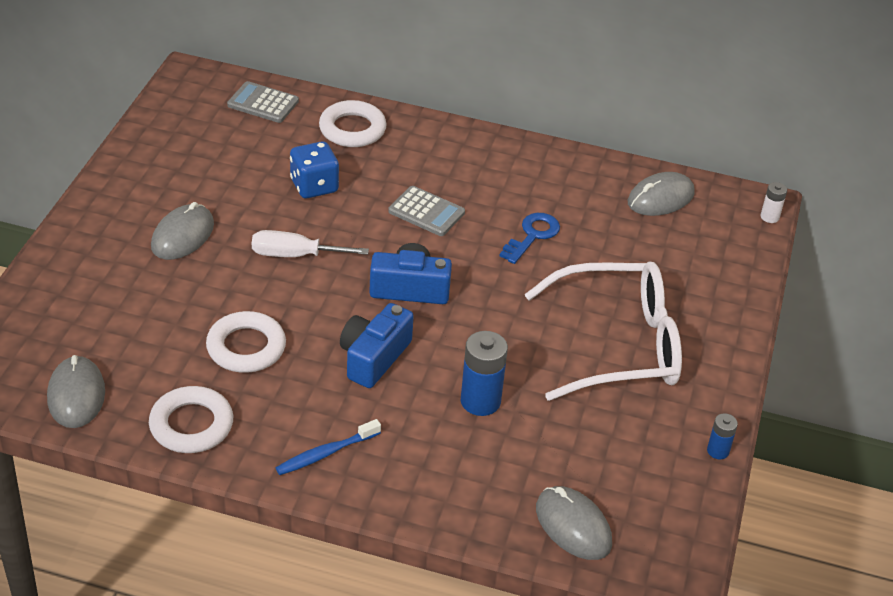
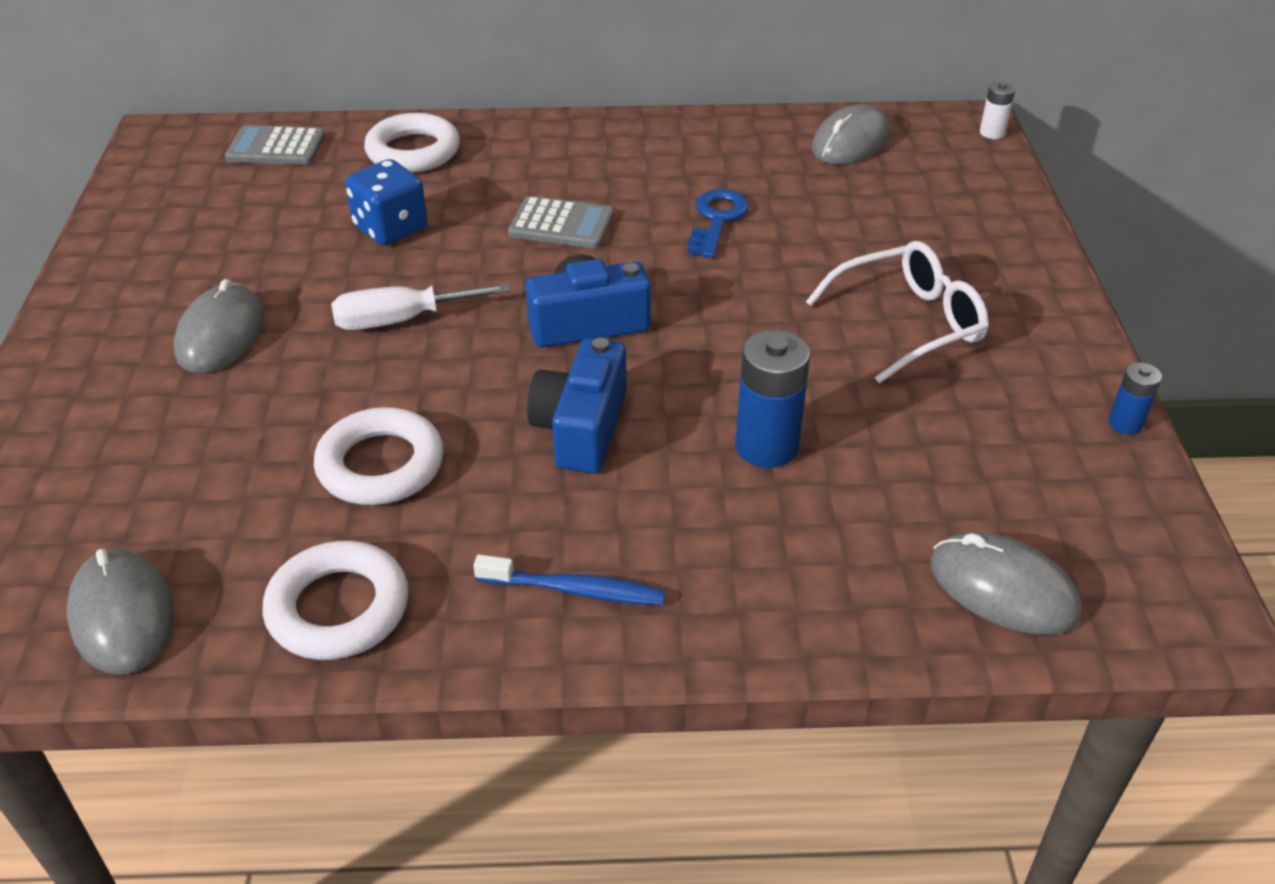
camera: 15 degrees left, 0 degrees up
(325, 453) = (575, 590): blue toothbrush -> blue toothbrush turned 120 degrees counterclockwise
(619, 345) = (909, 323): white glasses -> white glasses, size x0.65

